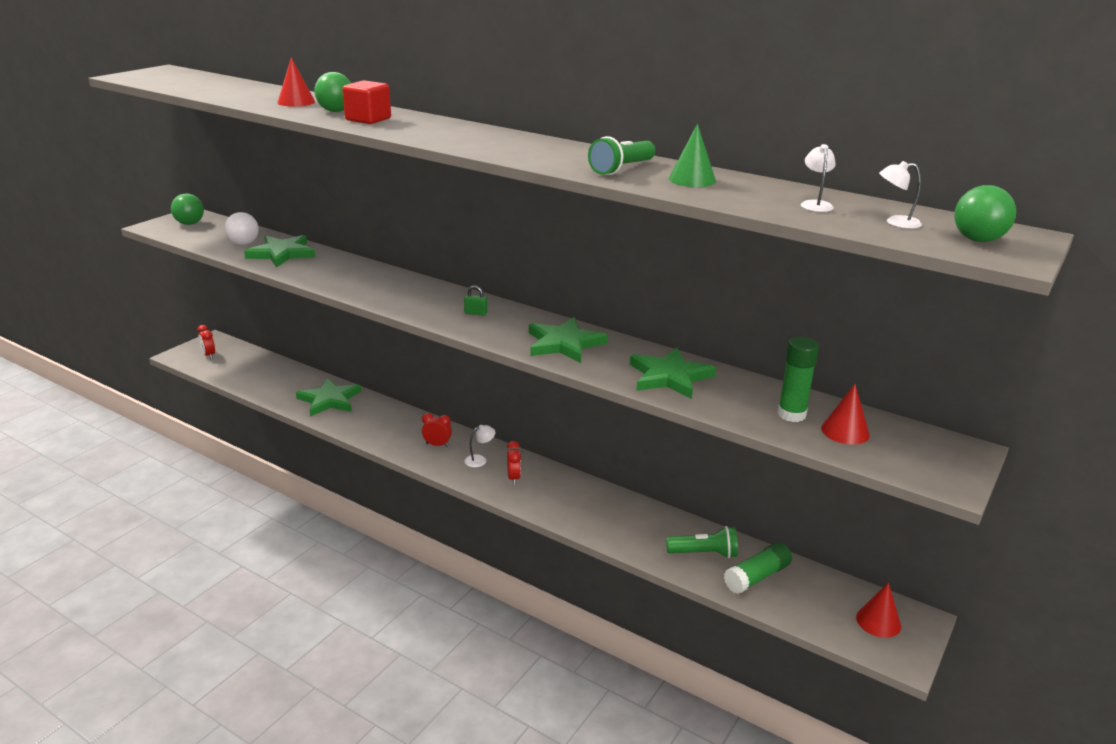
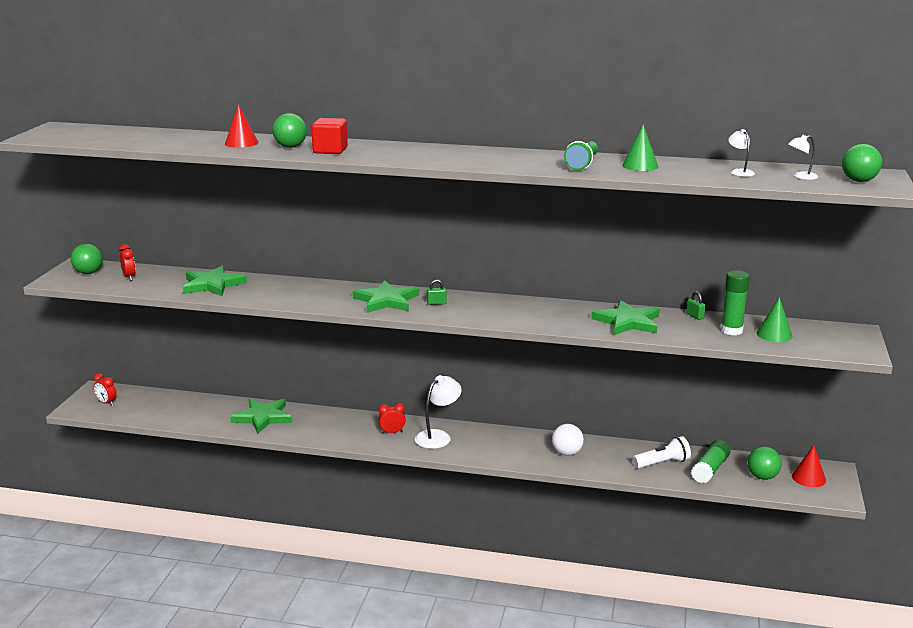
camera: 20 degrees left, 5 degrees down
(244, 243) = (165, 282): white ball -> white ball (567, 453)
(480, 460) = (438, 436): white lamp -> white lamp, size x1.83
(513, 478) = (477, 443): red clock -> red clock (129, 277)
(564, 343) = (529, 313): green star -> green star (386, 300)
(704, 553) = (662, 463): green flashlight -> white flashlight
(761, 385) = (695, 316): none -> green padlock
(817, 604) = (762, 477): none -> green ball
(845, 431) = (774, 334): red cone -> green cone

